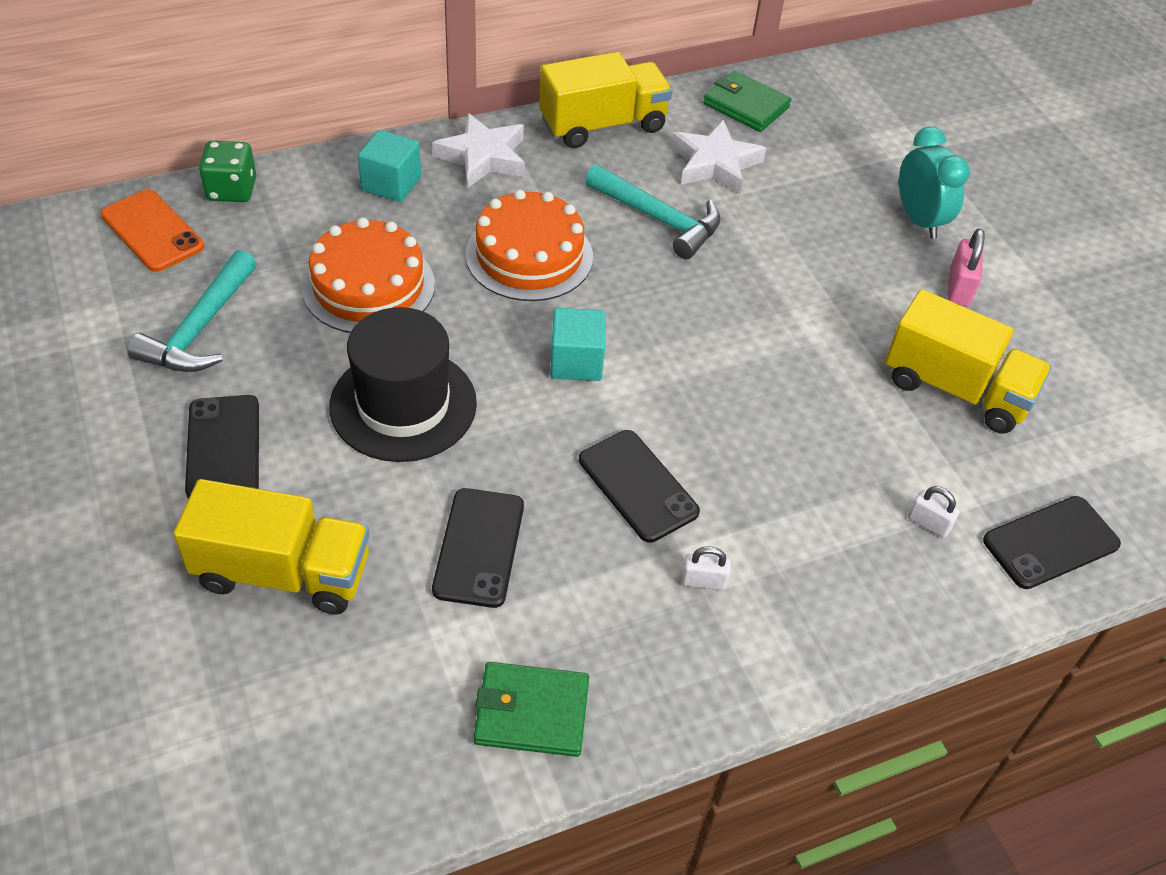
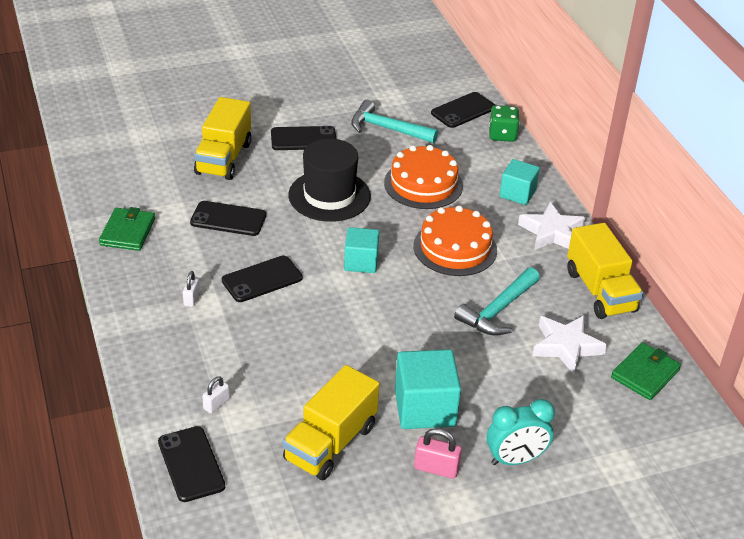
camera: 95 degrees right, 10 degrees down
(152, 231) = (463, 110): orange phone -> black phone
(862, 296) = (425, 408): none -> turquoise cube

